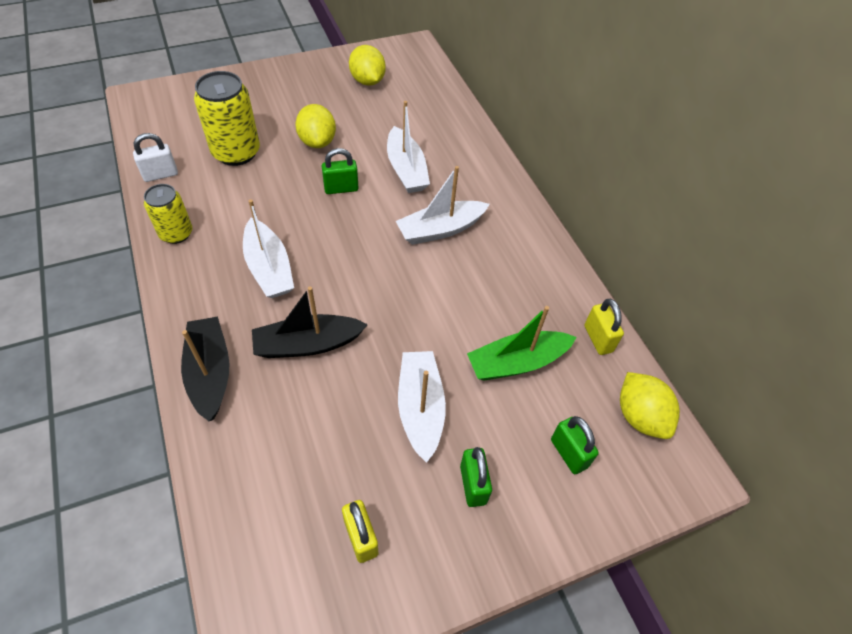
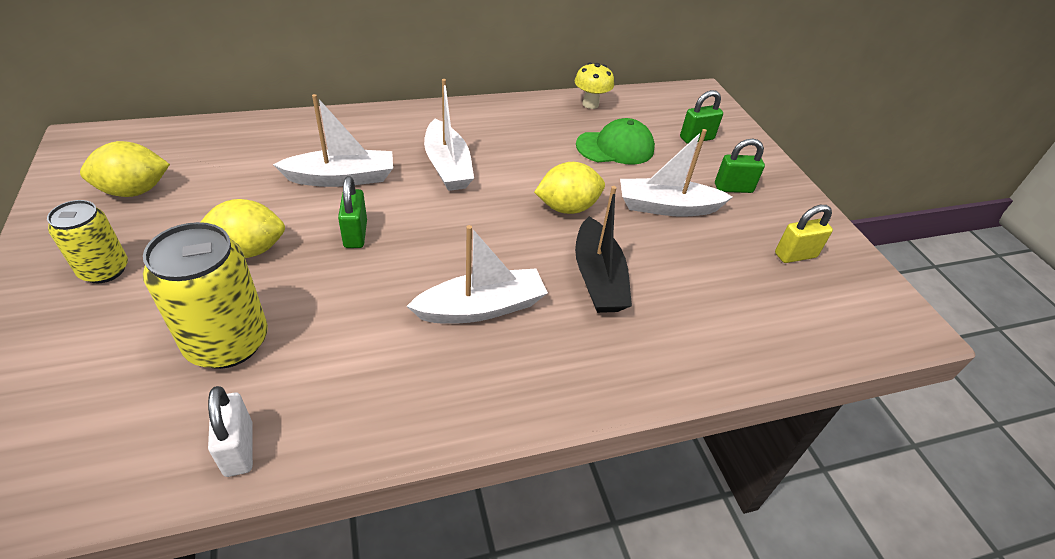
camera: 85 degrees left, 10 degrees down
(176, 233) = (393, 415): yellow can -> yellow can (104, 270)
(210, 373) = (640, 365): black boat -> none
(517, 362) = (615, 147): green boat -> green cap
(598, 339) = (590, 104): yellow padlock -> yellow mushroom
(640, 416) = (660, 102): yellow lemon -> yellow lemon (567, 208)

